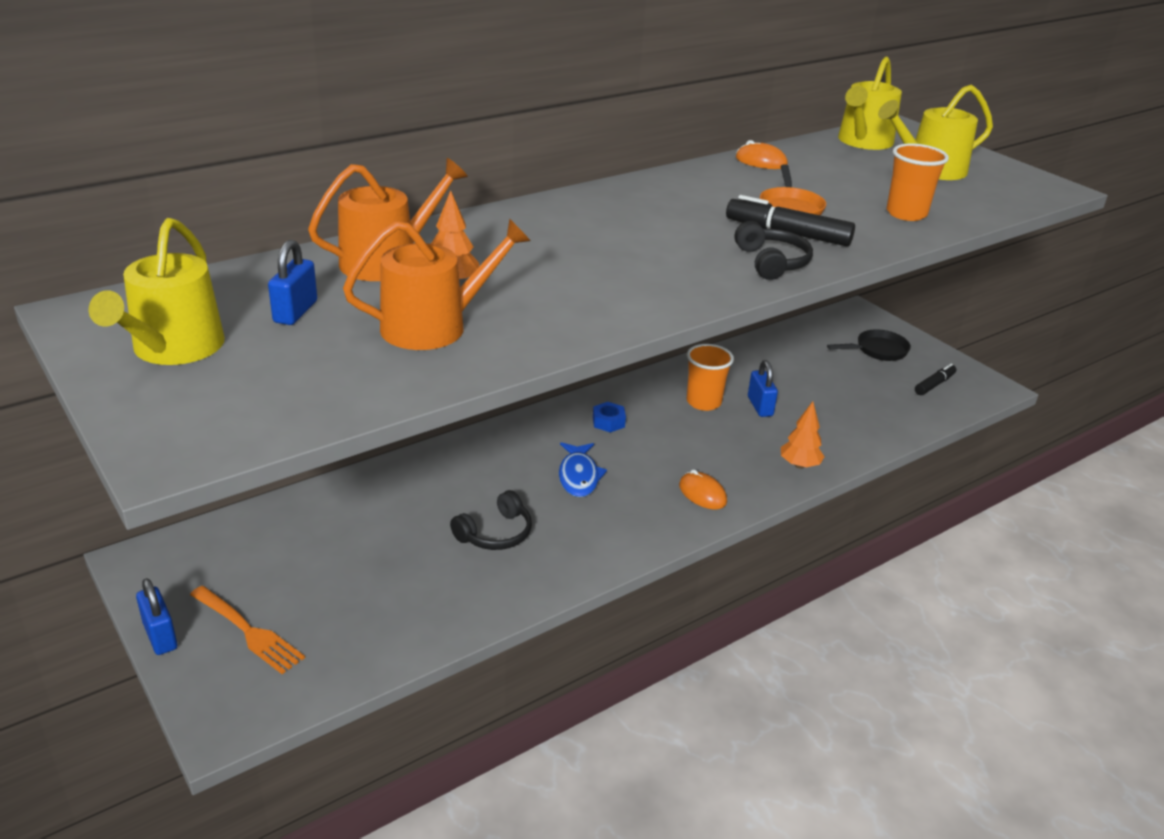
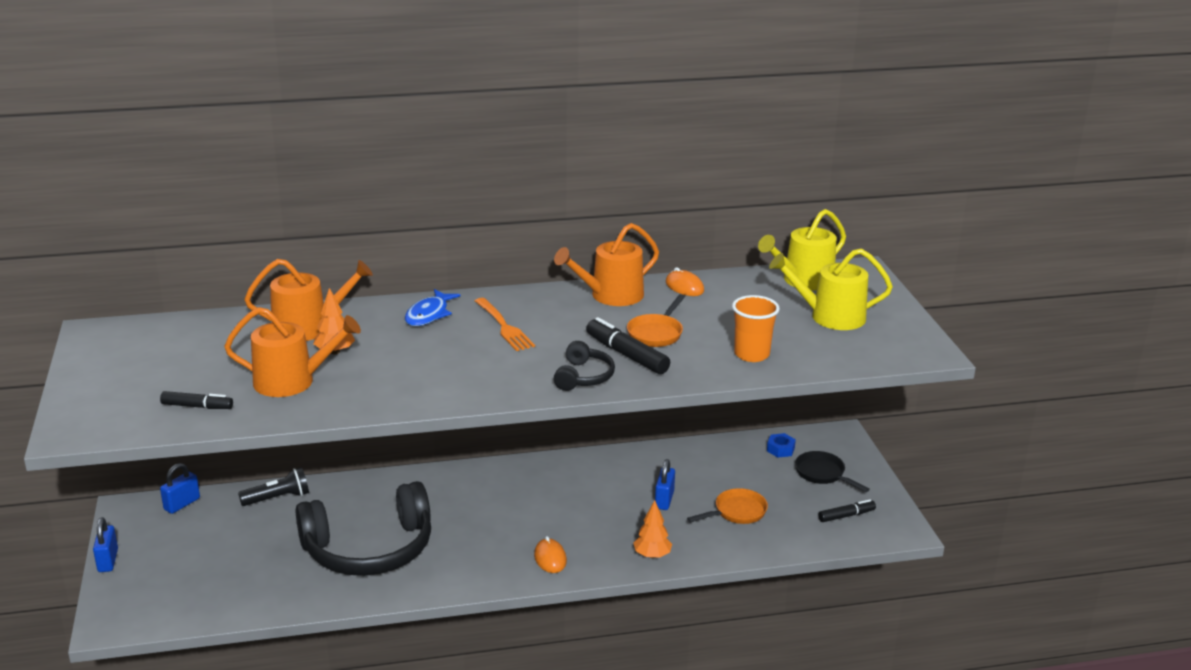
camera: 25 degrees right, 5 degrees down
(173, 349) = (126, 366): yellow watering can -> none
(248, 631) = (161, 572): orange fork -> orange fork (504, 327)
(295, 312) = (217, 354): blue padlock -> blue padlock (182, 504)
(334, 381) = (197, 406): none -> black marker
(335, 500) = (278, 498): none -> black flashlight
(495, 533) = (369, 549): black headphones -> black headphones, size x2.20
(579, 476) = (465, 522): blue fish -> blue fish (429, 314)
(608, 422) = (525, 485): blue nut -> blue nut (780, 449)
(699, 179) = (611, 295): none -> orange watering can
(703, 402) = (618, 486): orange cup -> none
(837, 403) = (736, 512): none -> orange pan
(877, 350) = (823, 474): black pan -> black pan turned 135 degrees counterclockwise

